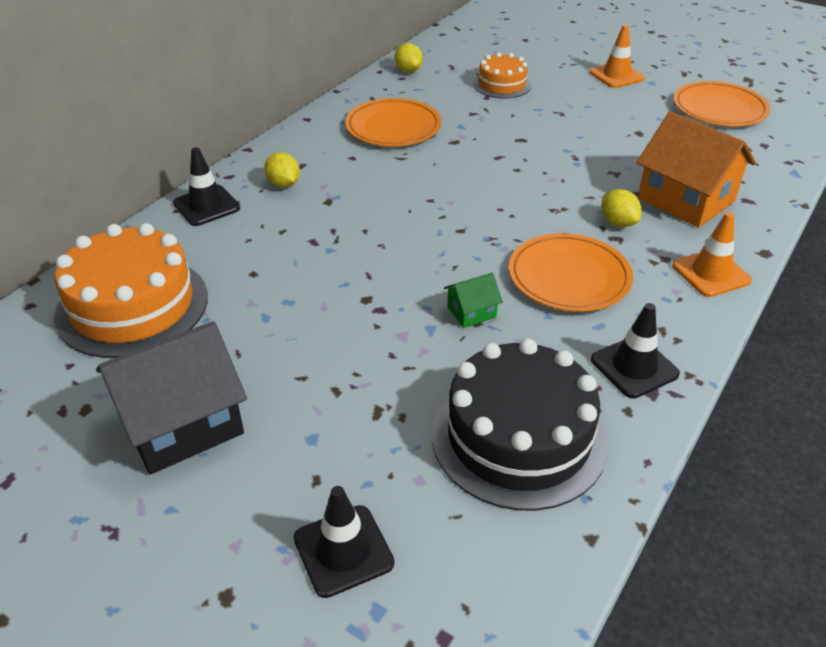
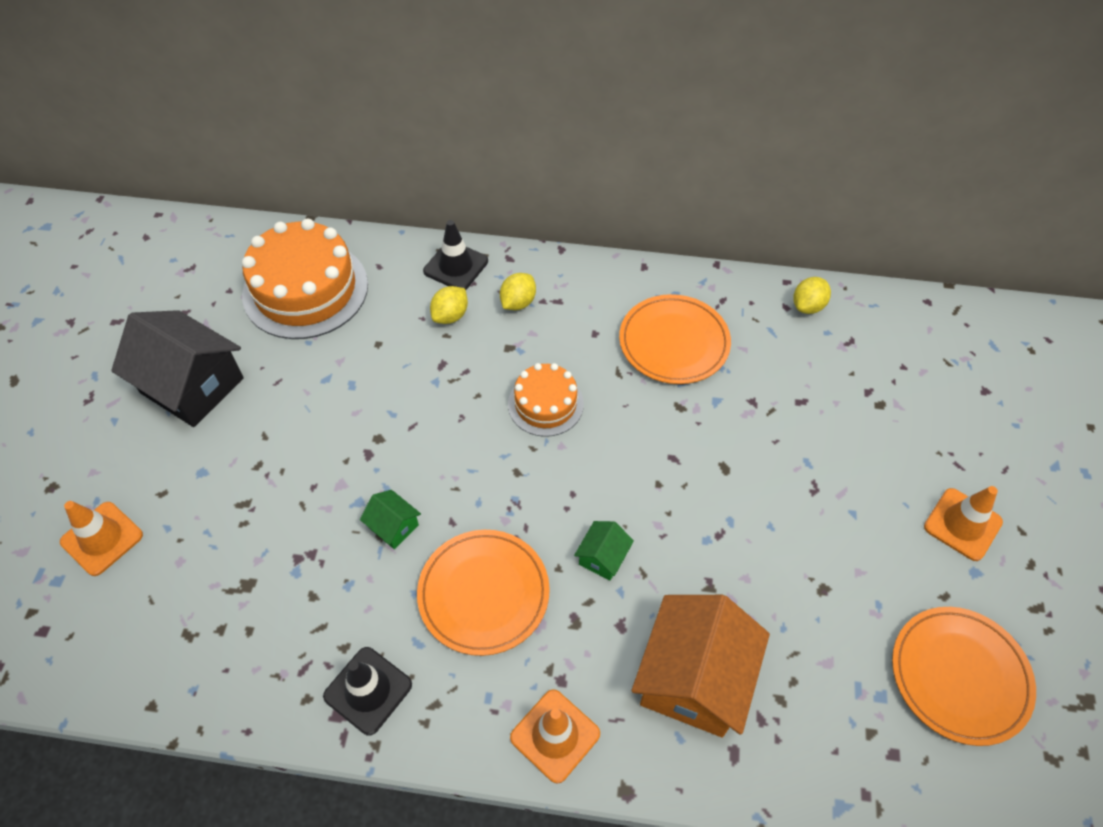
camera: 65 degrees right, 15 degrees up
(343, 550) = (102, 538): black traffic cone -> orange traffic cone
(502, 84) = (841, 406): orange cake -> orange cake (545, 404)
(519, 437) = (246, 618): black cake -> none
(566, 210) = (603, 557): none -> green house
(618, 222) = (606, 615): yellow lemon -> yellow lemon (450, 316)

